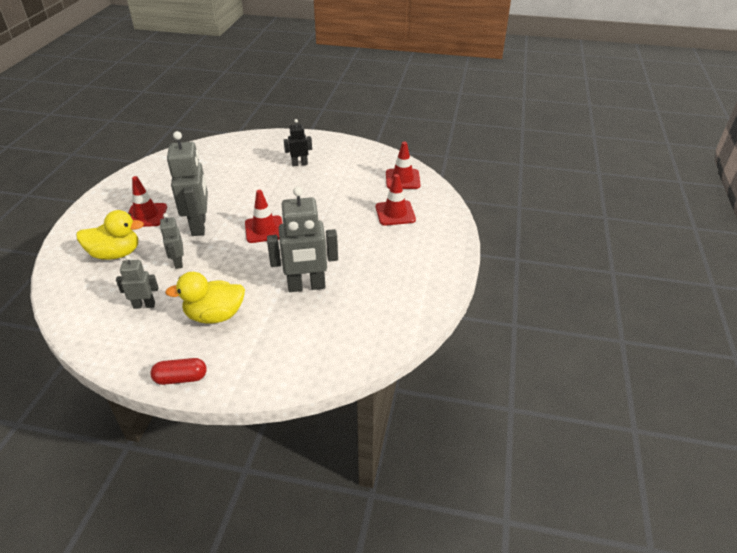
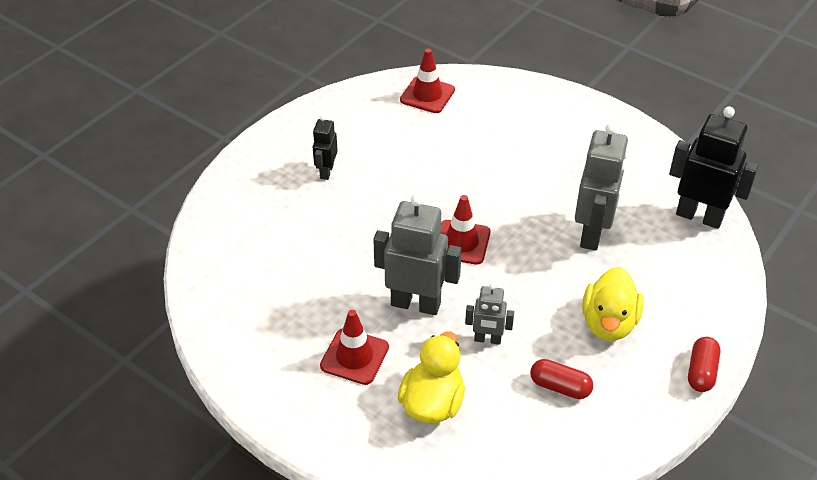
camera: 65 degrees left, 5 degrees up
(144, 305) = (560, 387): grey robot -> red capsule
(362, 342) = (699, 216): none -> black robot
(395, 213) = (494, 124): red traffic cone -> none

